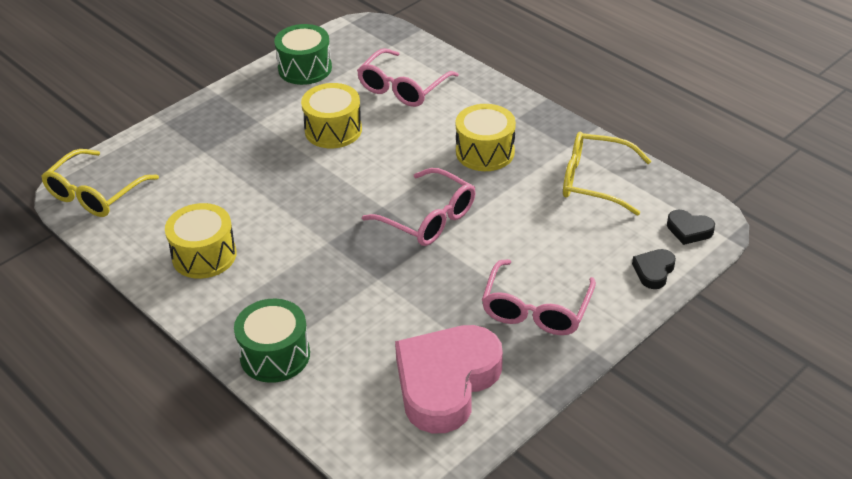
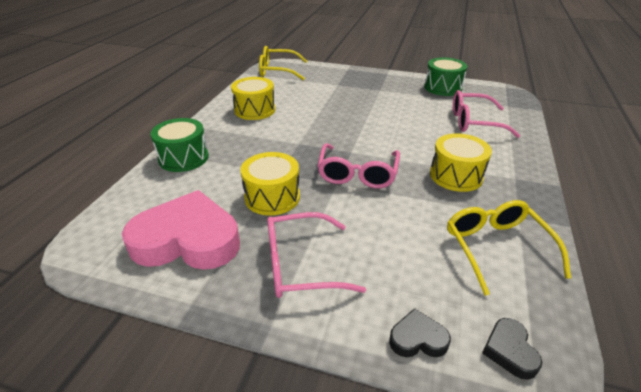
camera: 60 degrees right, 5 degrees down
(333, 130) = (401, 112): yellow drum -> yellow drum (272, 197)

